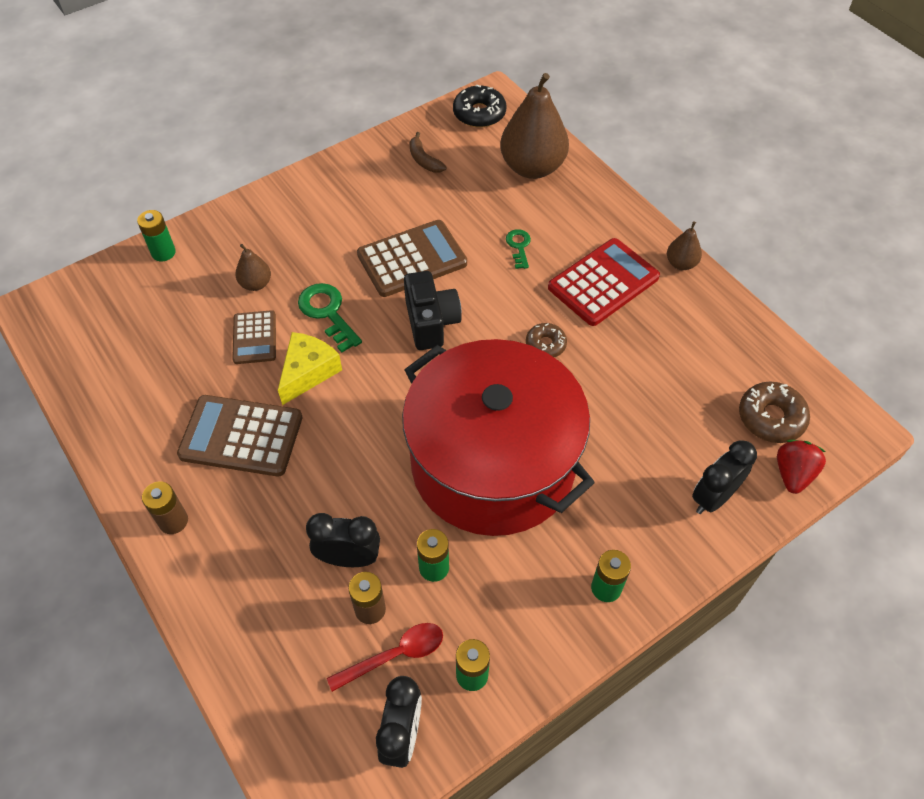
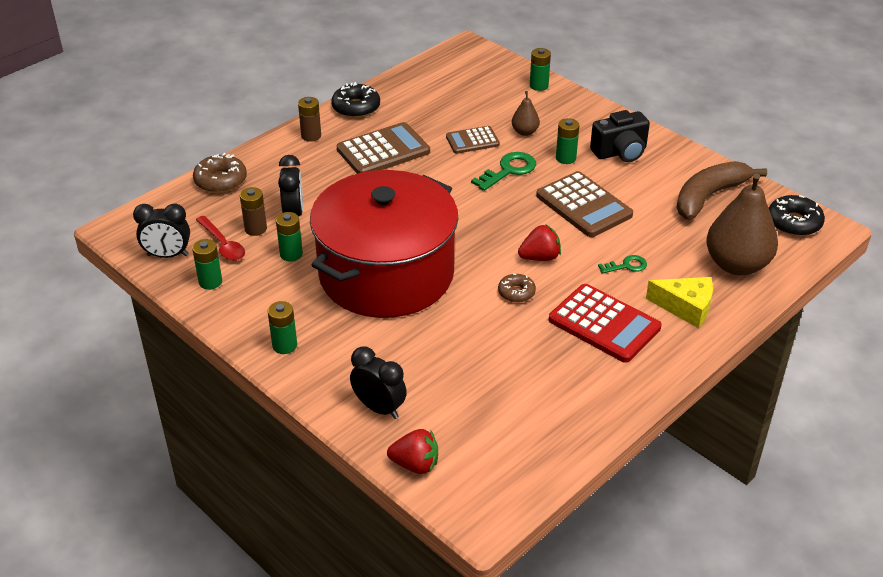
camera: 80 degrees right, 15 degrees down
(125, 457) = (356, 107): none -> black donut
(241, 436) = (383, 150): brown calculator -> brown calculator turned 60 degrees clockwise
(308, 372) = (448, 170): yellow cheese -> yellow cheese (685, 307)
(321, 257) = (565, 158): none -> green battery
(424, 160) = (709, 196): brown banana -> brown banana, size x2.03
(431, 322) = (518, 225): black camera -> black camera (620, 152)
(492, 314) = (540, 257): none -> red strawberry
(681, 264) = (652, 378): brown pear -> none
(771, 418) = (476, 449): brown donut -> brown donut (220, 181)

